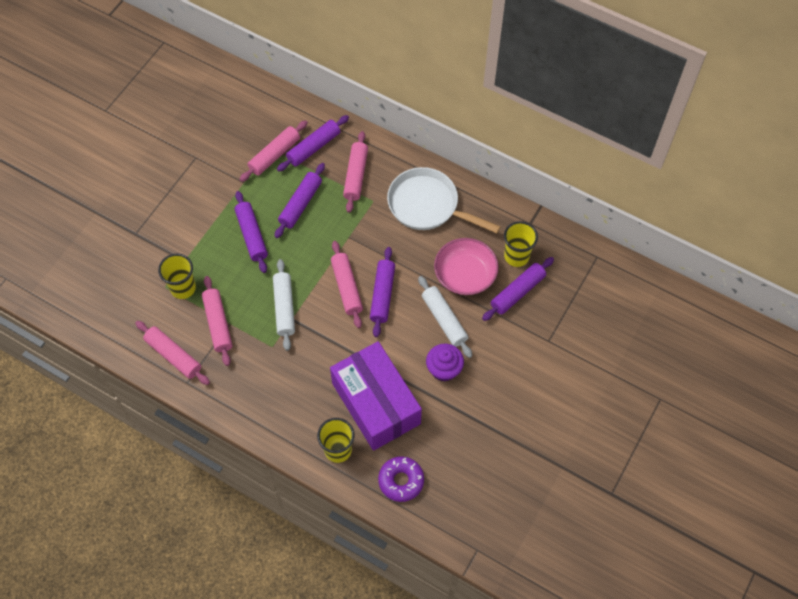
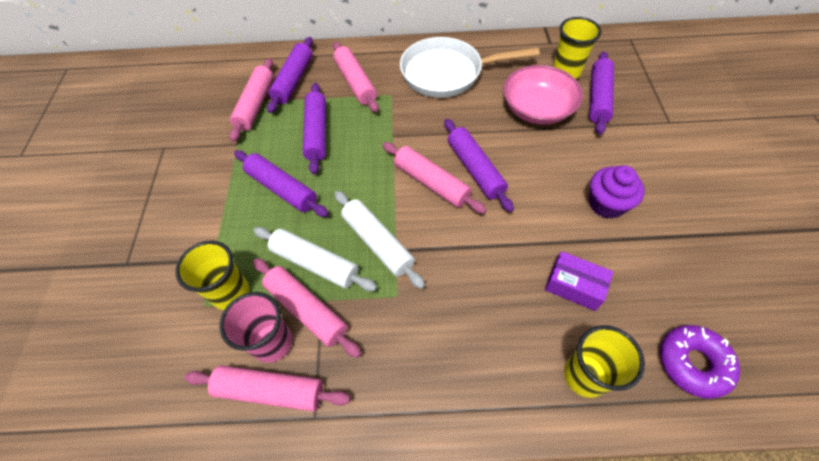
camera: 30 degrees left, 5 degrees down
(189, 331) = (272, 342): none -> pink cup
(376, 403) = (574, 286): purple box -> purple box, size x0.43
(444, 319) = (558, 158): white rolling pin -> white rolling pin (315, 263)

